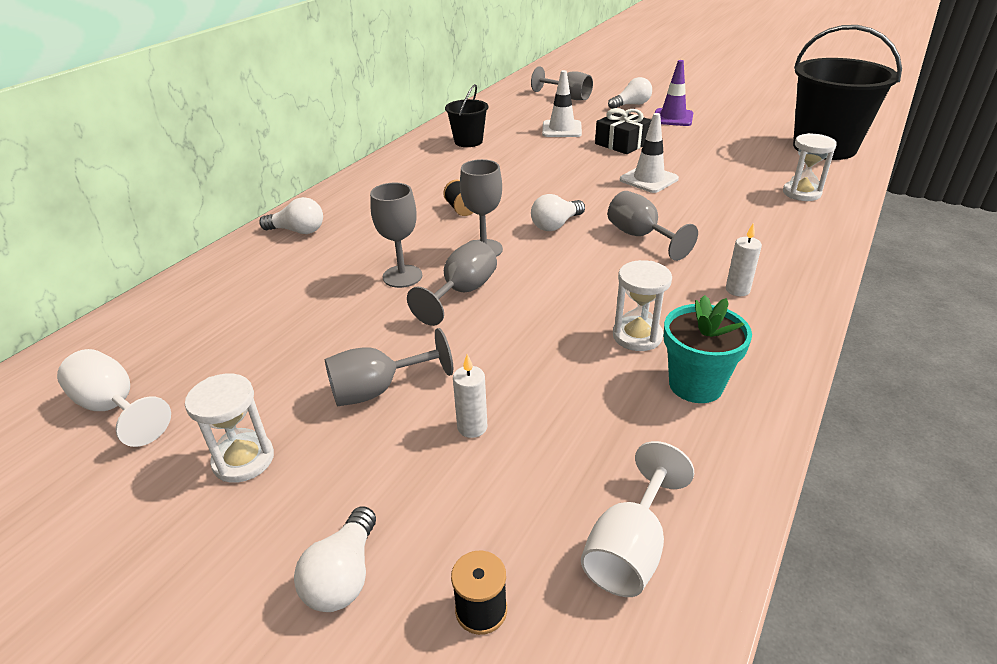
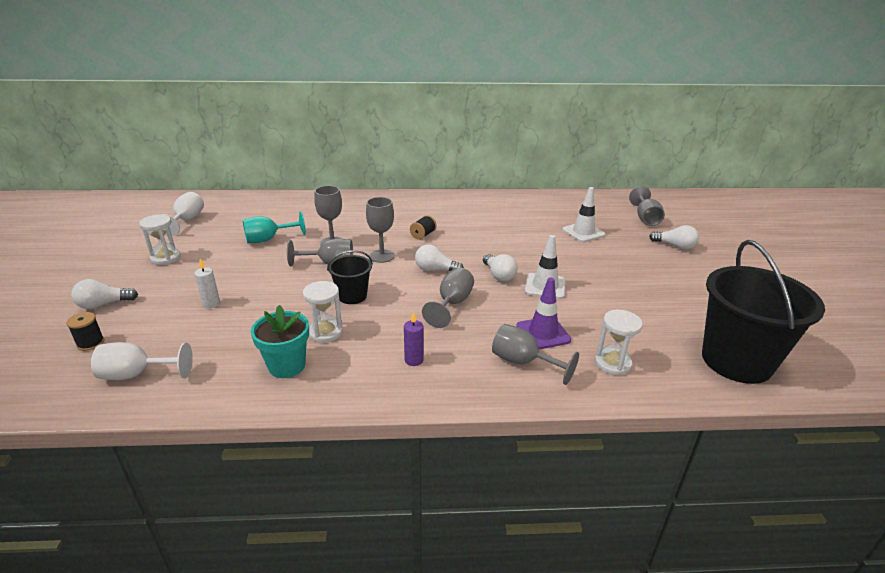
camera: 55 degrees right, 5 degrees down
(298, 231) = (353, 202): white light bulb -> white light bulb (499, 275)
(318, 329) = (268, 239): none -> turquoise goblet
(377, 390) = (228, 270): grey goblet -> grey goblet (523, 362)
(468, 141) = (516, 209): black bucket -> black bucket (352, 296)
(622, 143) = (593, 261): black gift -> none
(672, 118) = (678, 270): purple traffic cone -> purple traffic cone (543, 333)
(737, 290) = (414, 360): white candle -> purple candle

